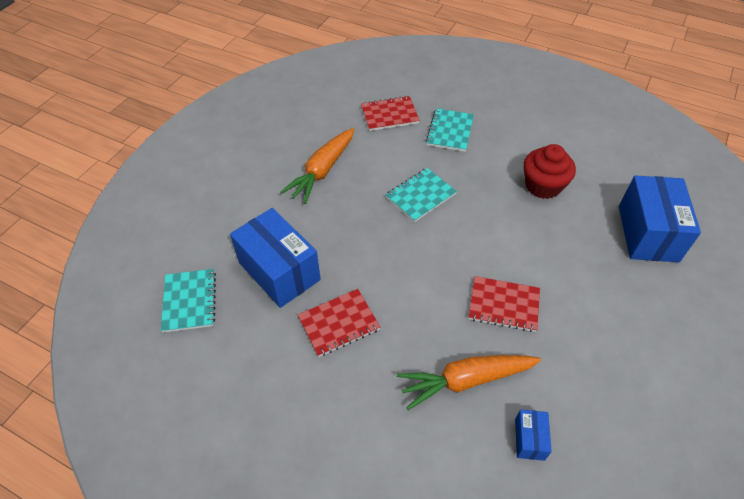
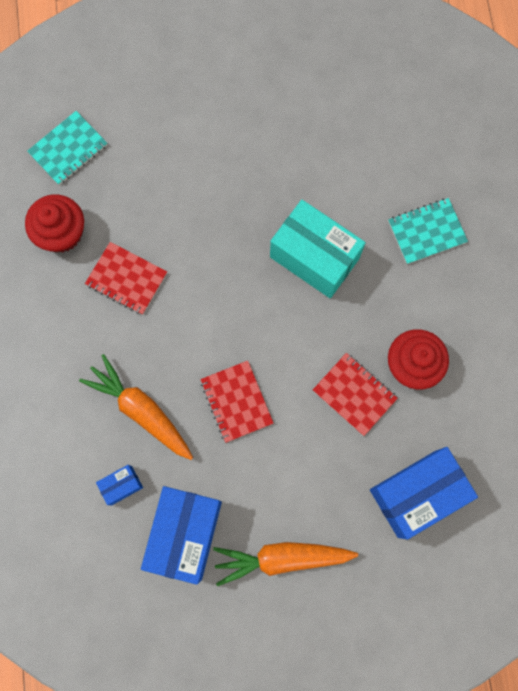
camera: 55 degrees right, 25 degrees up
(256, 349) = (61, 233): none -> red cupcake
(279, 271) = (144, 195): blue box -> blue box (185, 533)
(322, 171) = (281, 149): orange carrot -> orange carrot (282, 558)
(389, 115) = (406, 158): red notebook -> red notebook (354, 394)
(420, 196) = (314, 257): turquoise notebook -> turquoise box

